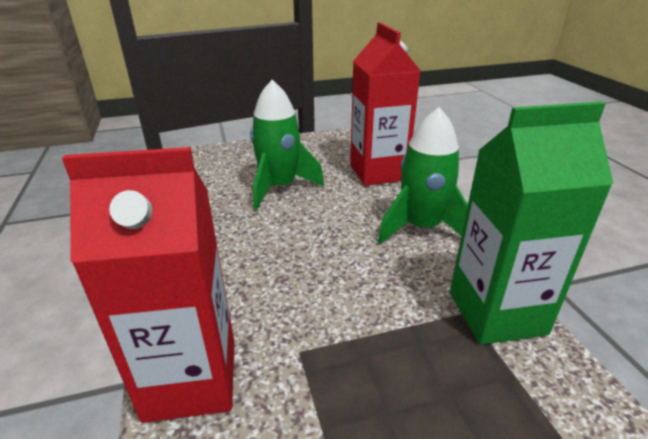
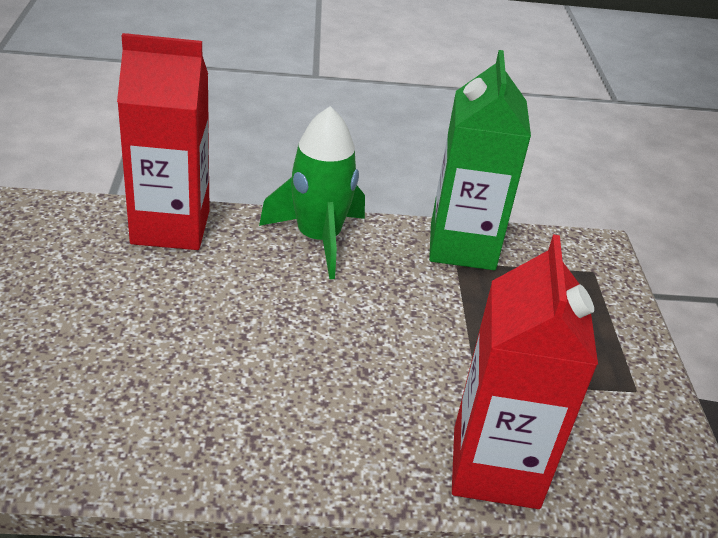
camera: 80 degrees left, 5 degrees up
(279, 187) = (147, 330): green rocket -> none

